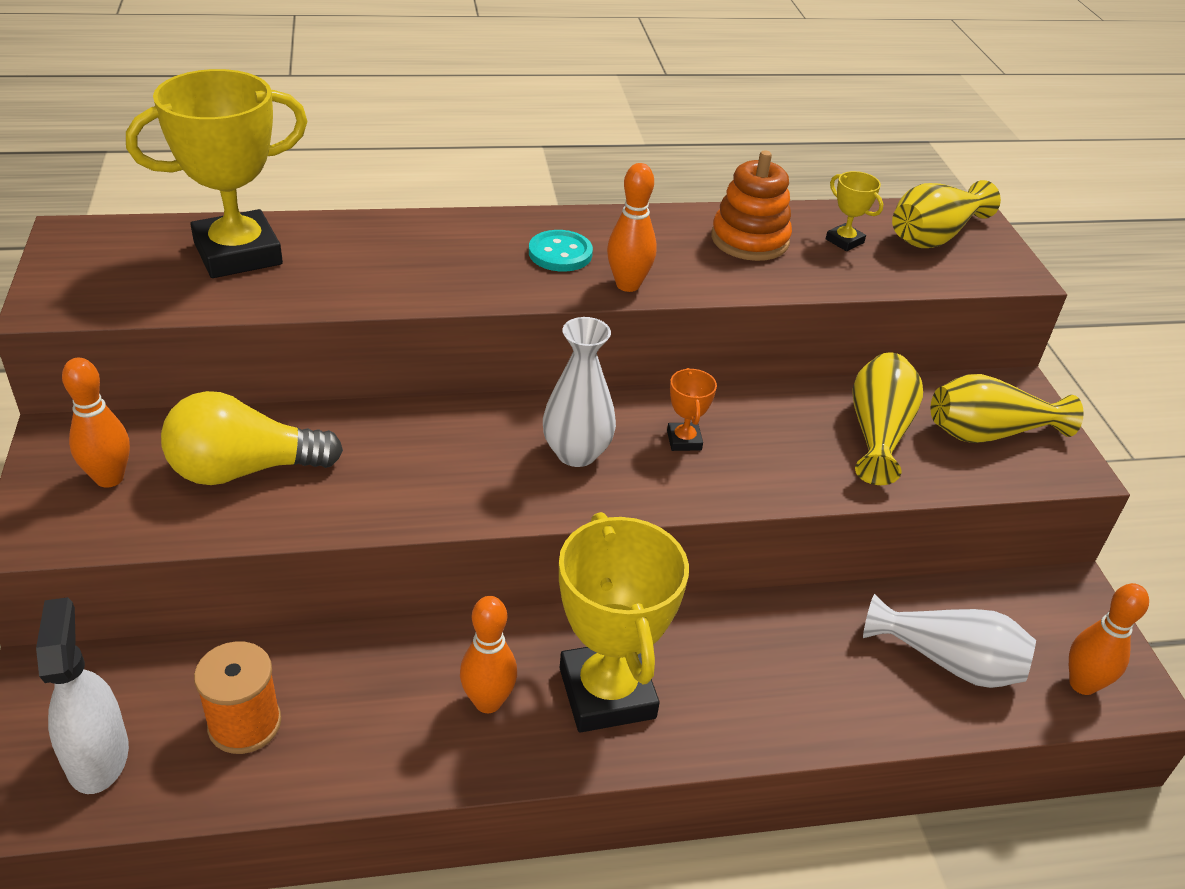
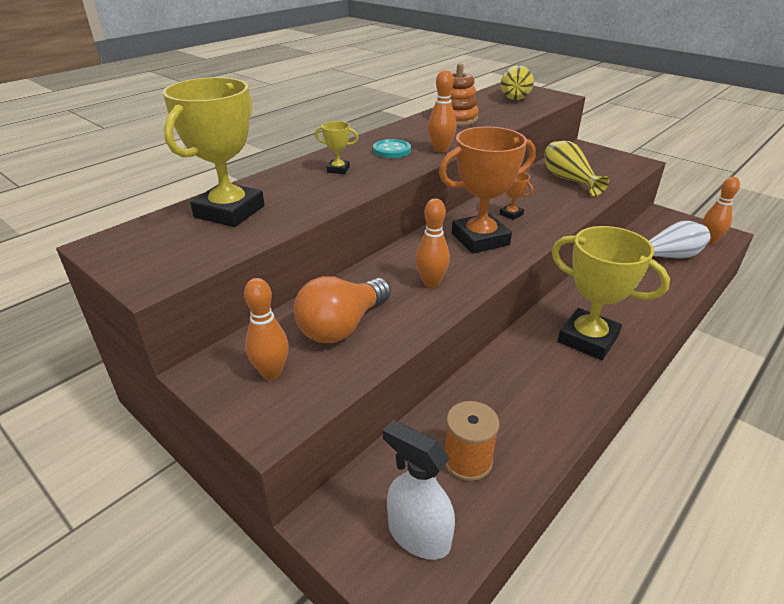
camera: 35 degrees left, 5 degrees down
(244, 470) = (342, 326): yellow light bulb -> orange light bulb
(488, 702) = (552, 373): orange bowling pin -> orange bowling pin (431, 283)
(576, 453) = (480, 239): white vase -> orange trophy
(844, 241) = (489, 107): yellow trophy -> yellow trophy (338, 170)
(988, 433) = (600, 164): yellow vase -> none

